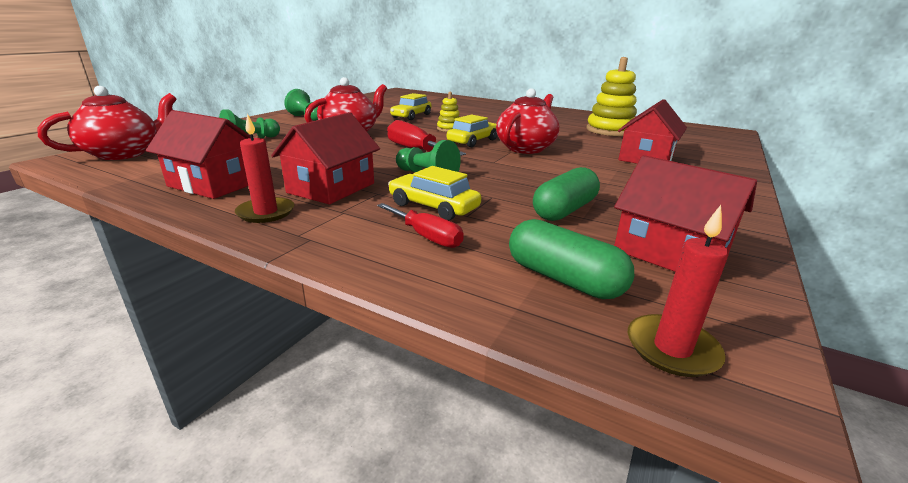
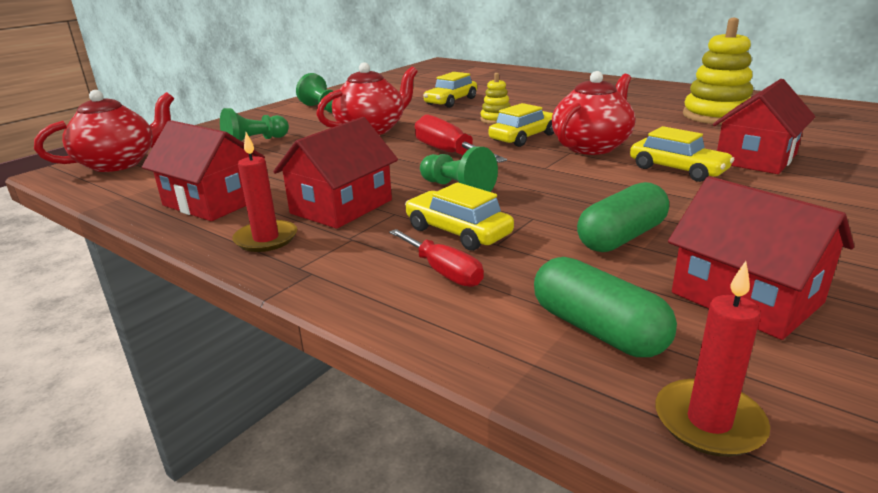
camera: 10 degrees right, 0 degrees up
(593, 164) = (677, 170): none -> yellow car

